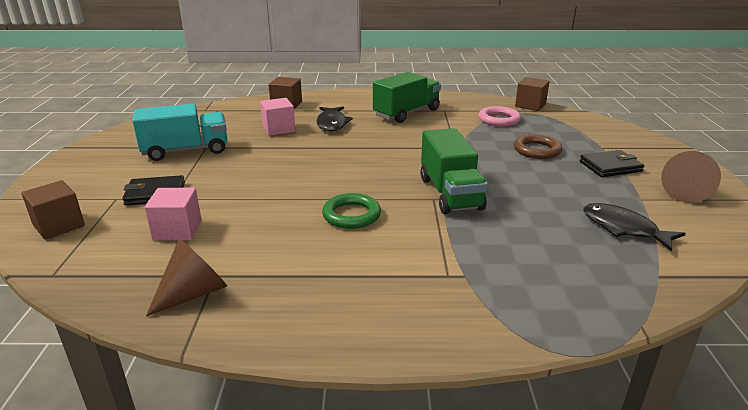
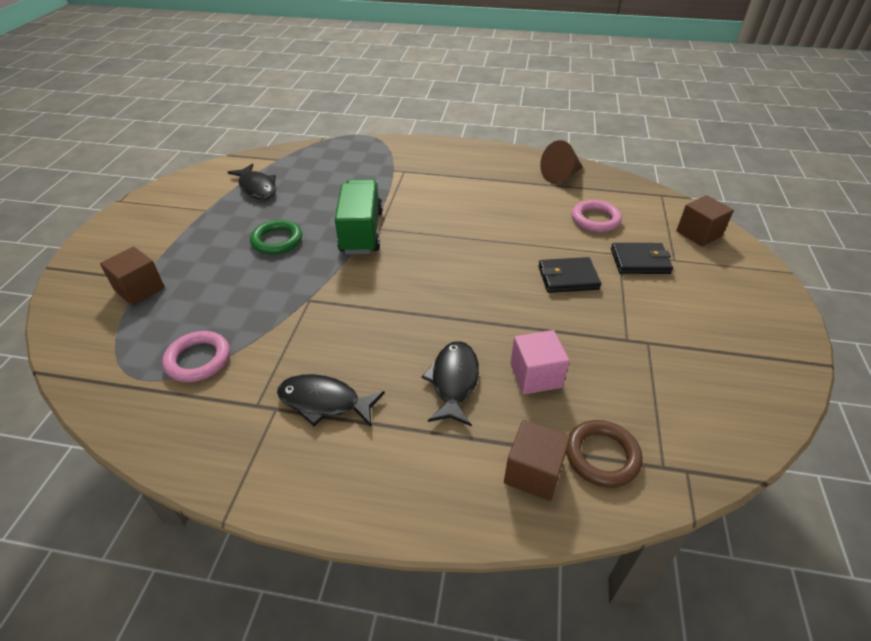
camera: 170 degrees left, 15 degrees up
(177, 230) = (595, 219): pink cube -> pink ring
(186, 151) = (649, 333): turquoise truck -> none
(351, 215) = (455, 219): green ring -> green ring (277, 240)
(406, 113) = (324, 402): green truck -> black fish
(530, 105) = (101, 402): brown cube -> brown cube (139, 289)
(537, 150) = (221, 282): brown ring -> brown ring (602, 456)
(610, 167) = (178, 248): black wallet -> black wallet (568, 278)
(686, 193) = (160, 211): brown cone -> none

